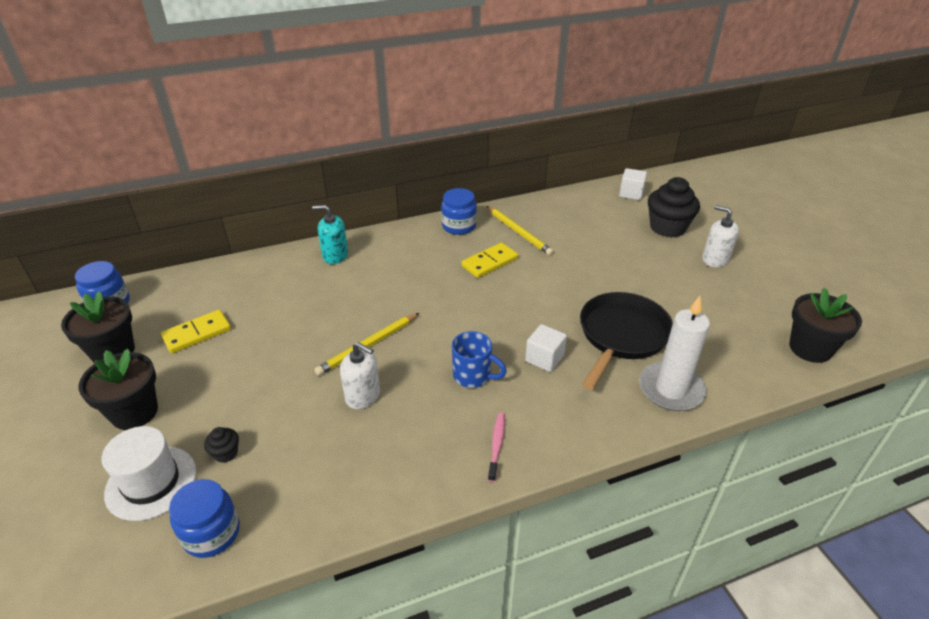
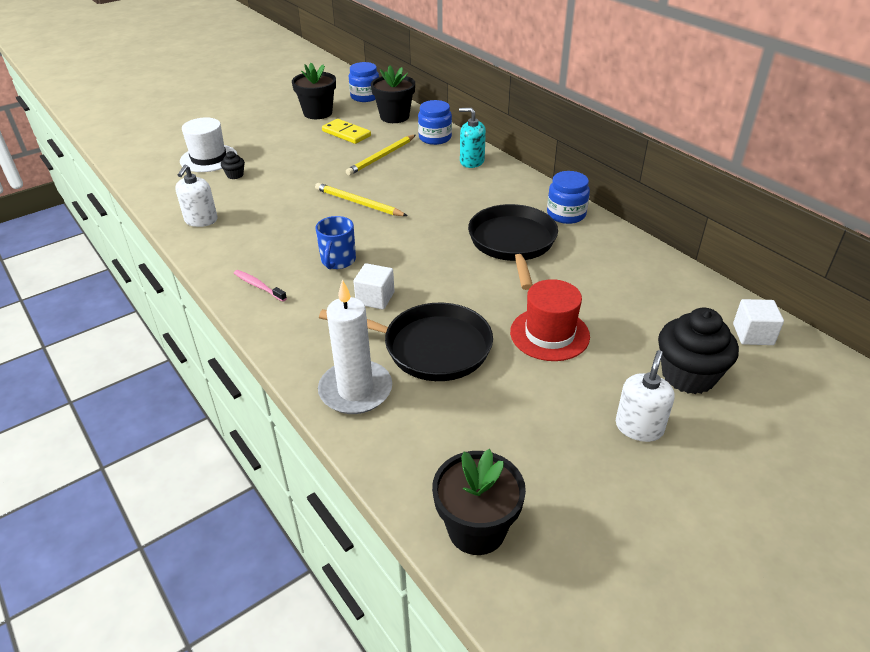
camera: 75 degrees right, 0 degrees up
(134, 412) = (265, 136): black flower pot -> black flower pot (394, 117)
(211, 533) = (171, 188): blue jar -> blue jar (435, 138)
(335, 255) = (472, 161): turquoise soap dispenser -> turquoise soap dispenser turned 60 degrees counterclockwise
(363, 396) = (300, 213): white soap dispenser -> white soap dispenser (201, 220)
(489, 262) = (513, 243): yellow domino -> black pan
(497, 445) = (258, 286): pink toothbrush -> pink toothbrush turned 135 degrees counterclockwise
(519, 232) = (583, 254): yellow pencil -> yellow pencil (381, 157)
(615, 272) = (549, 334): none -> red hat

